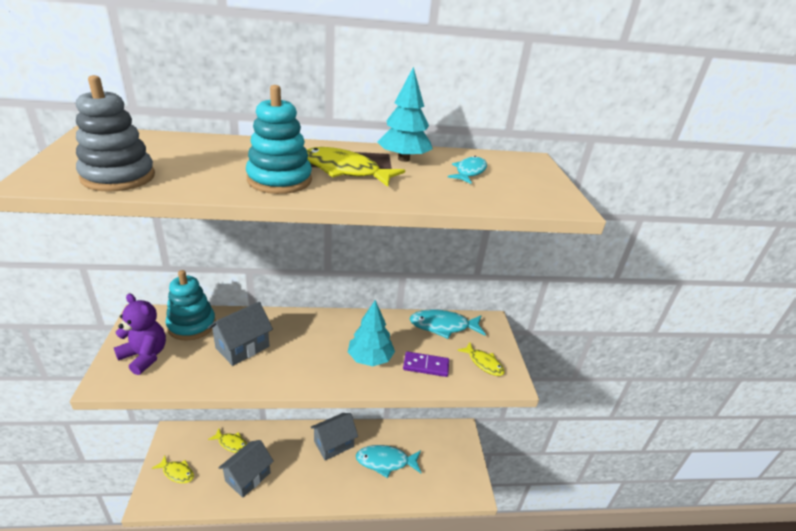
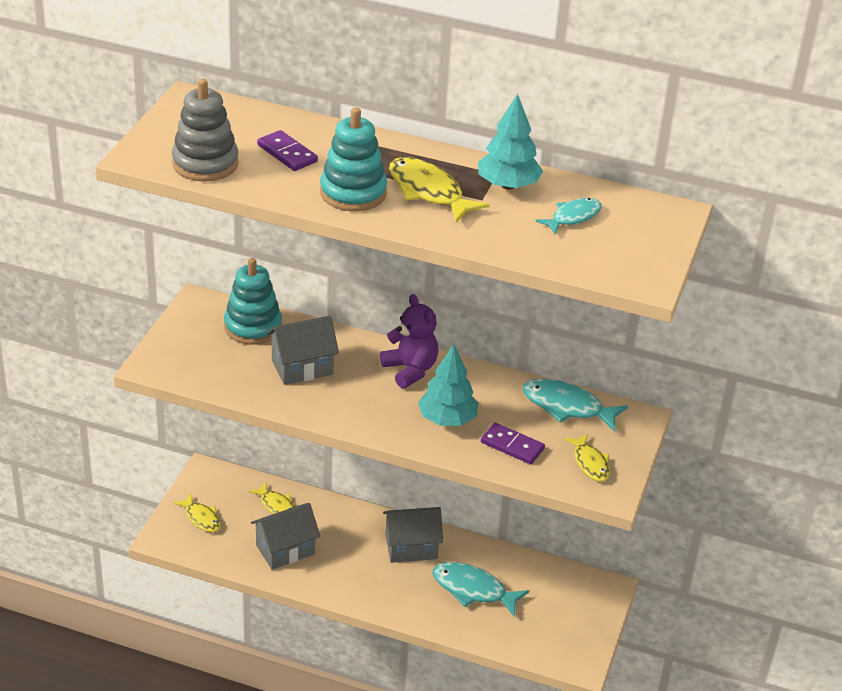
camera: 25 degrees right, 5 degrees up
(145, 356) = (194, 350): purple teddy bear -> purple teddy bear (410, 370)
(202, 160) = (287, 153): none -> purple domino

